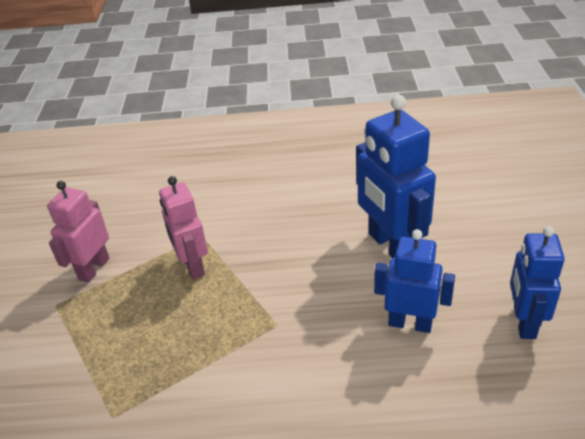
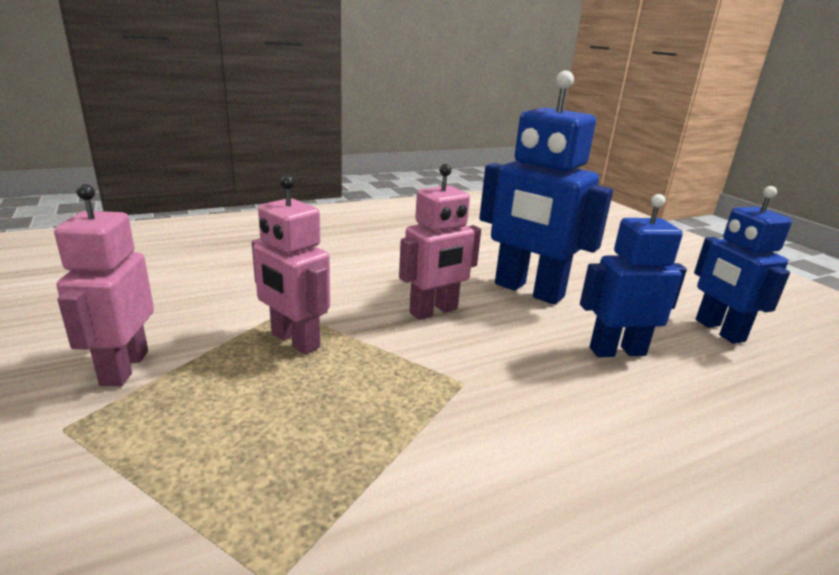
camera: 30 degrees left, 15 degrees down
(300, 256) = (434, 311): none -> pink robot

